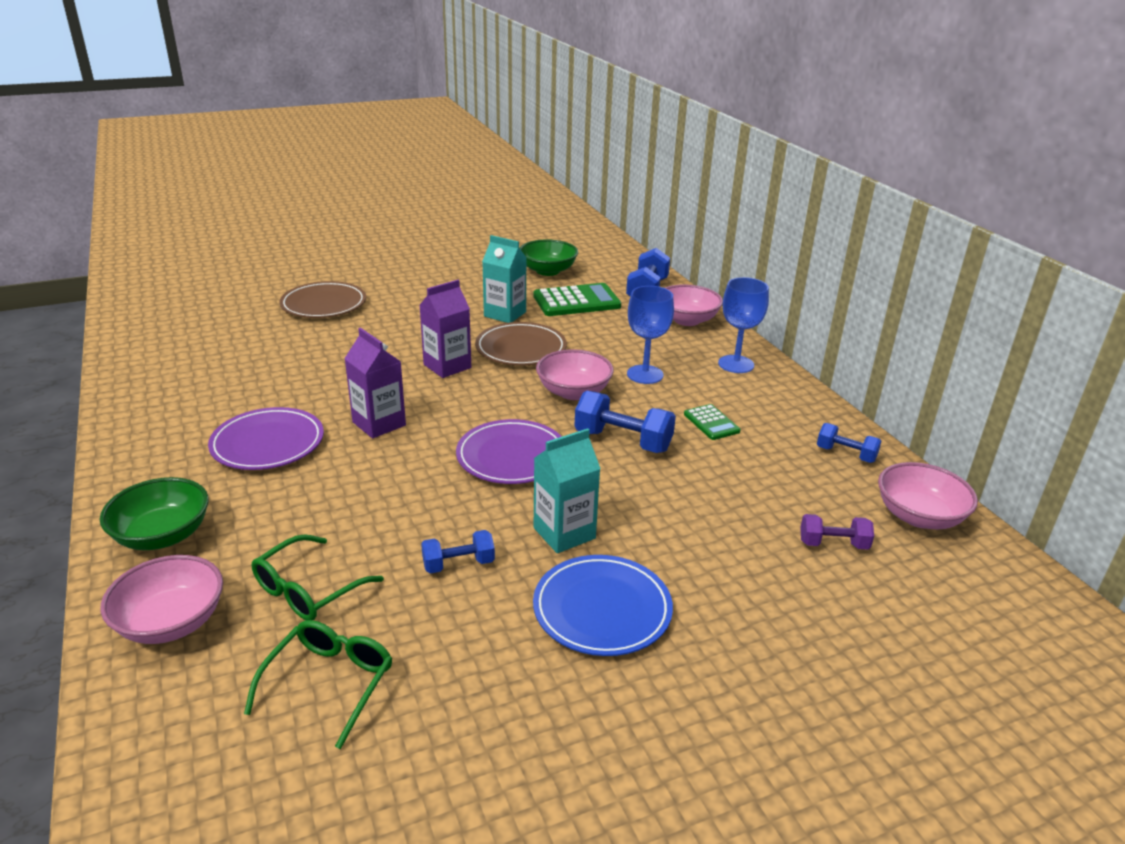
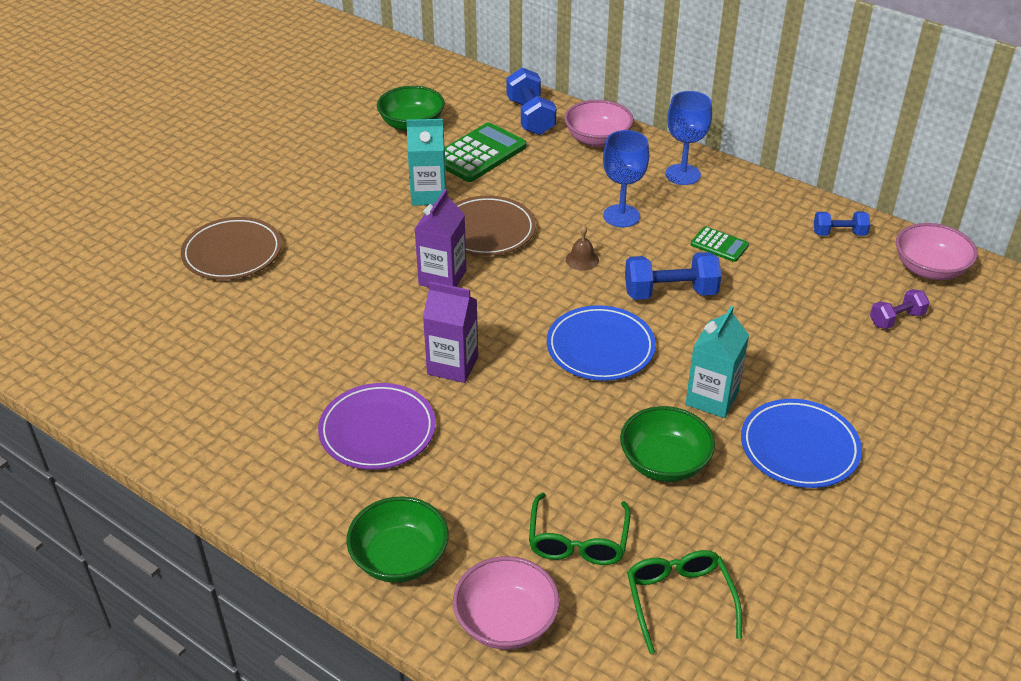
camera: 30 degrees left, 10 degrees up
(458, 564) = (664, 462): blue dumbbell -> green bowl
(512, 457) = (600, 347): purple plate -> blue plate
(573, 392) = (582, 260): pink bowl -> brown bell

